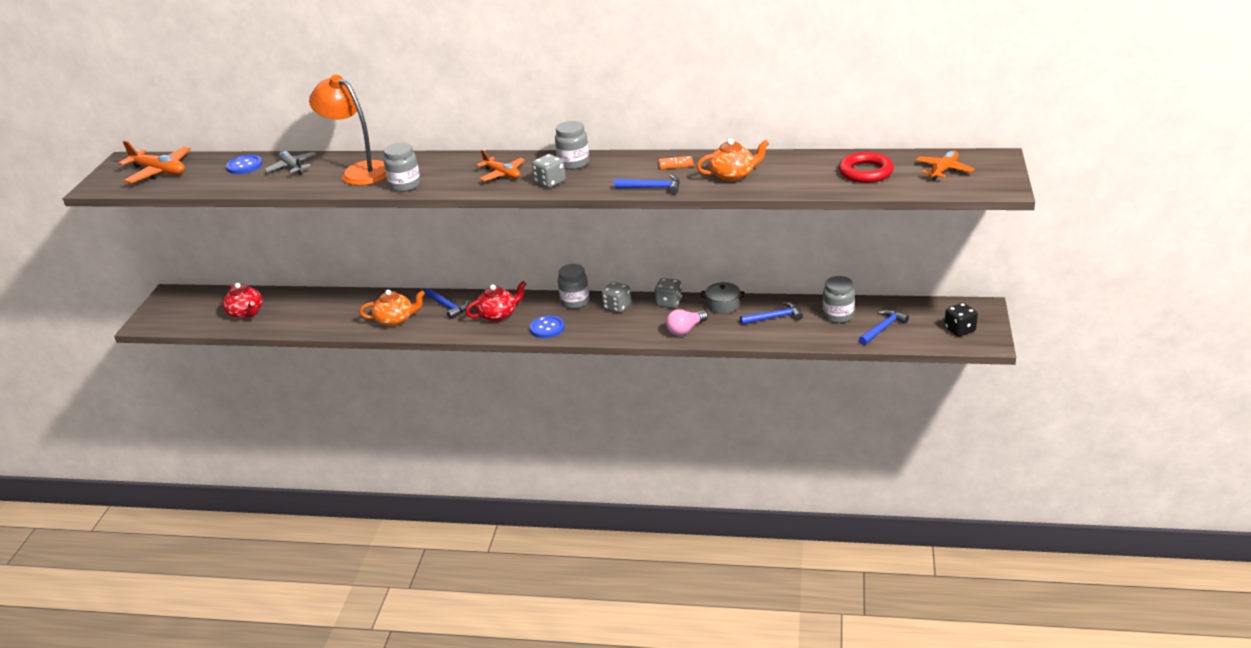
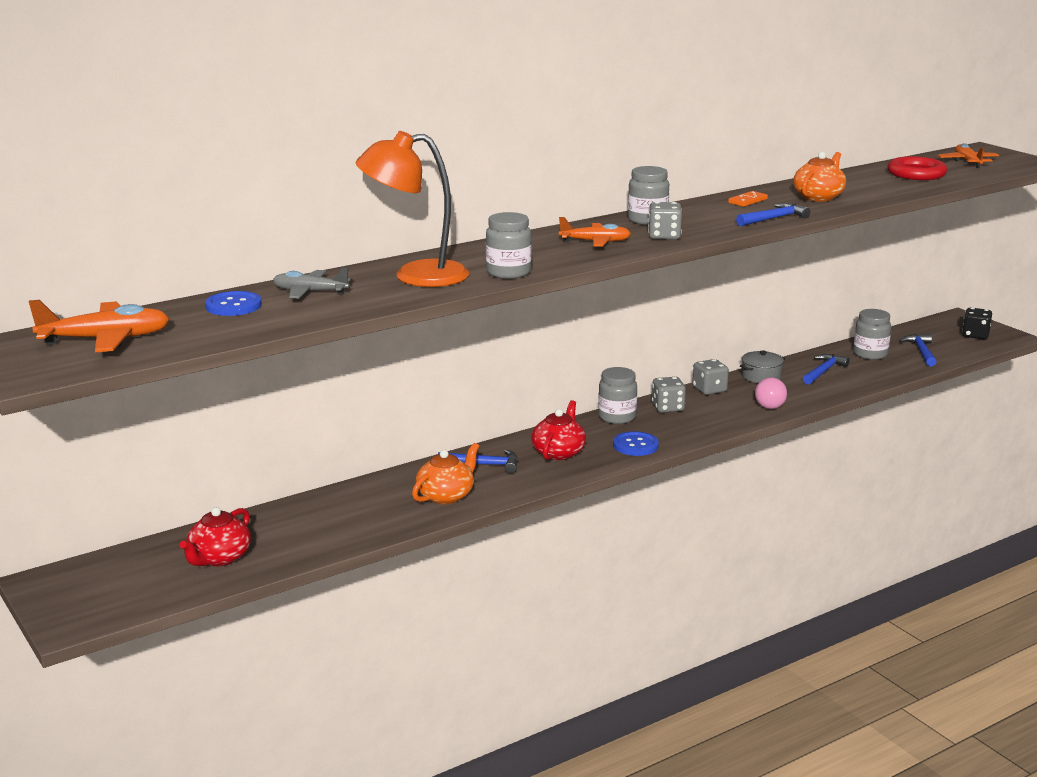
camera: 45 degrees left, 10 degrees down
(246, 313) = (219, 558): red teapot -> red teapot turned 105 degrees clockwise

